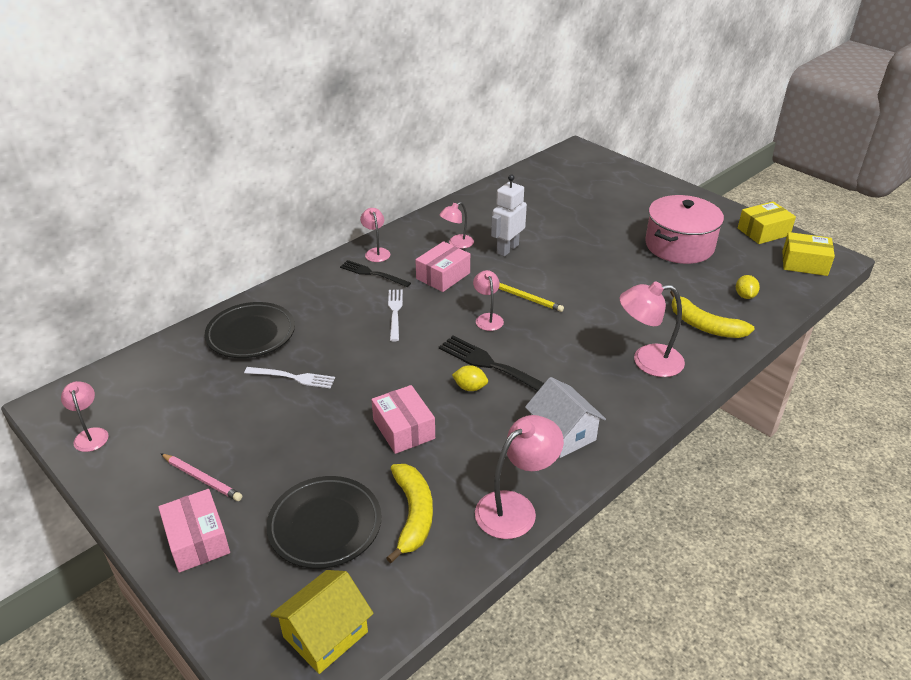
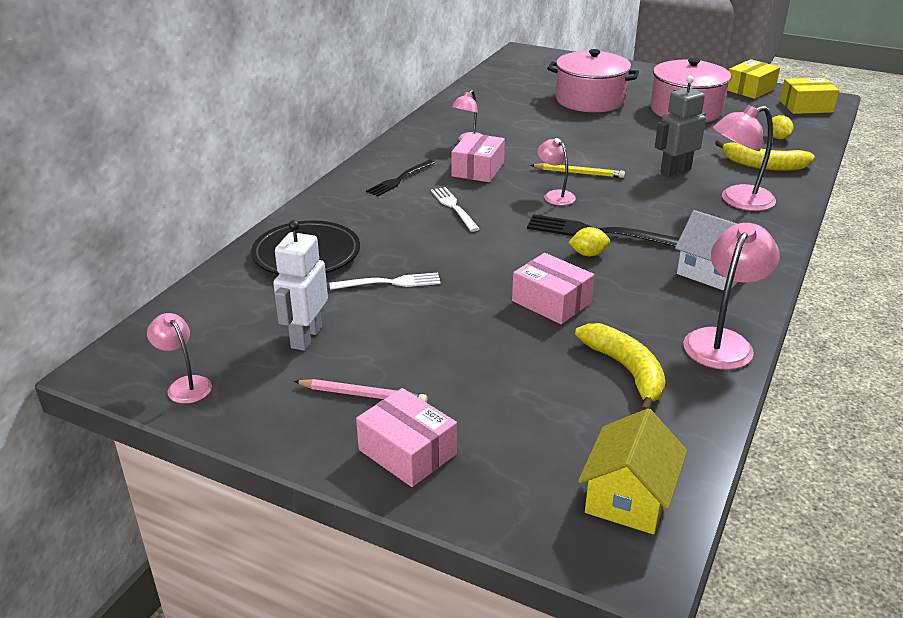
camera: 20 degrees left, 5 degrees down
(325, 525) = (541, 403): black plate -> none
(372, 273) = (399, 180): black fork -> black fork turned 60 degrees counterclockwise
(376, 252) = (388, 161): pink lamp -> none
(507, 249) = (524, 138): white robot -> white robot (306, 337)
(597, 217) = (590, 100): none -> pink pot
(615, 314) = (675, 171): none -> grey robot

